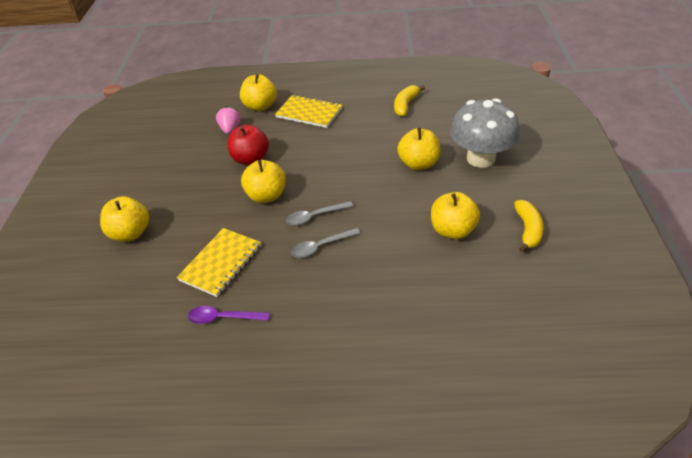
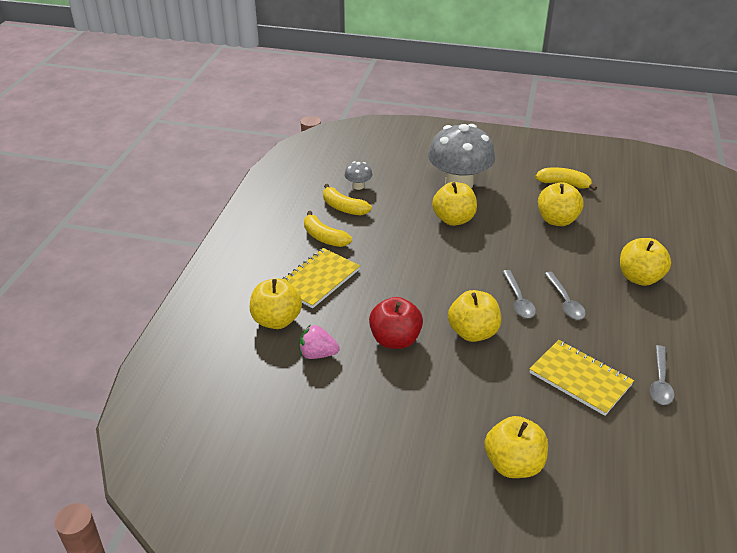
camera: 80 degrees left, 5 degrees down
(223, 318) = (660, 382): purple spoon -> grey spoon
(361, 105) = (324, 237): none -> yellow banana
(377, 300) = (639, 278): none -> yellow apple
(441, 106) = (358, 186): none -> grey mushroom

